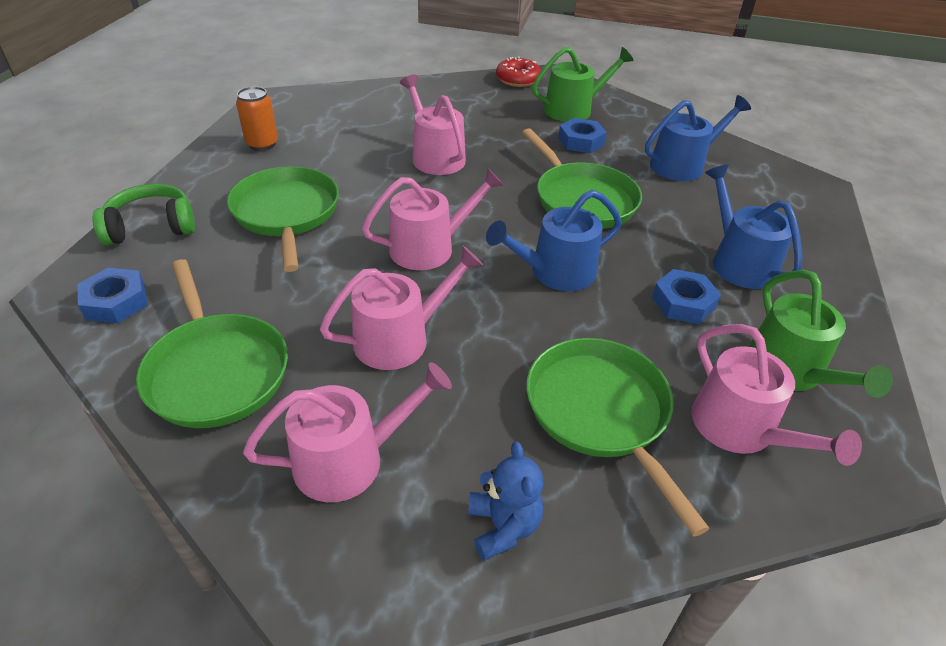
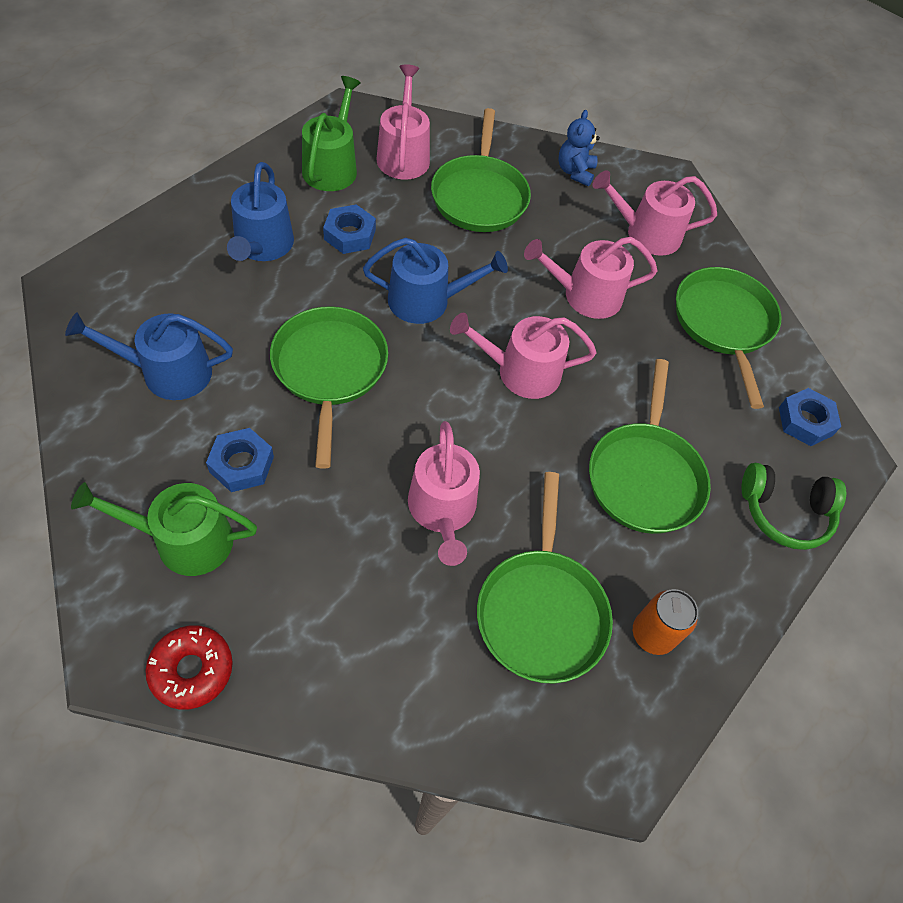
camera: 160 degrees left, 15 degrees up
(342, 135) = (541, 611): none -> green pan

